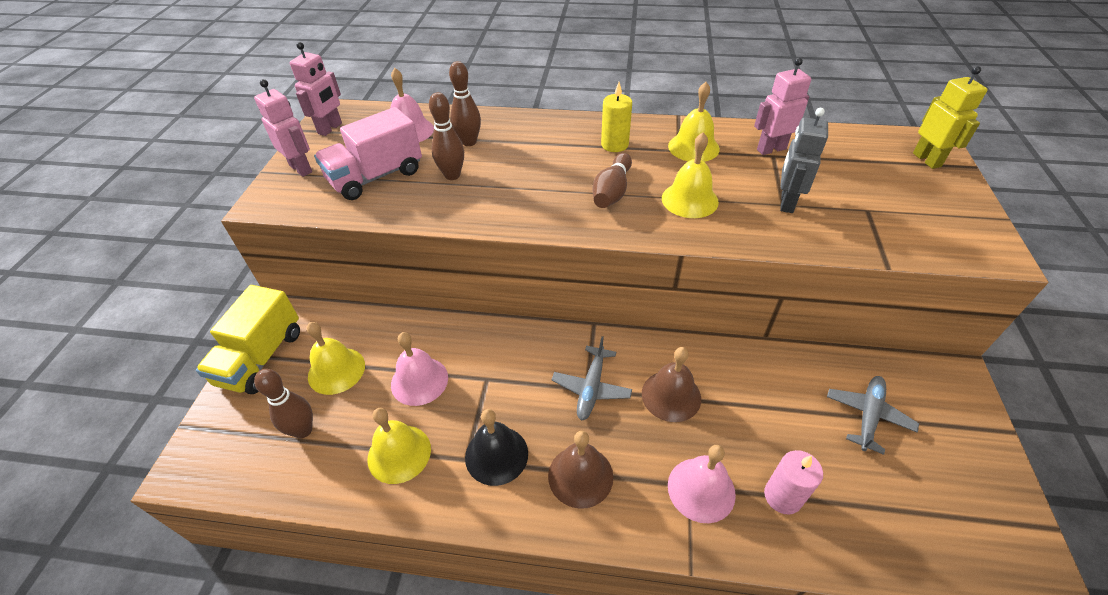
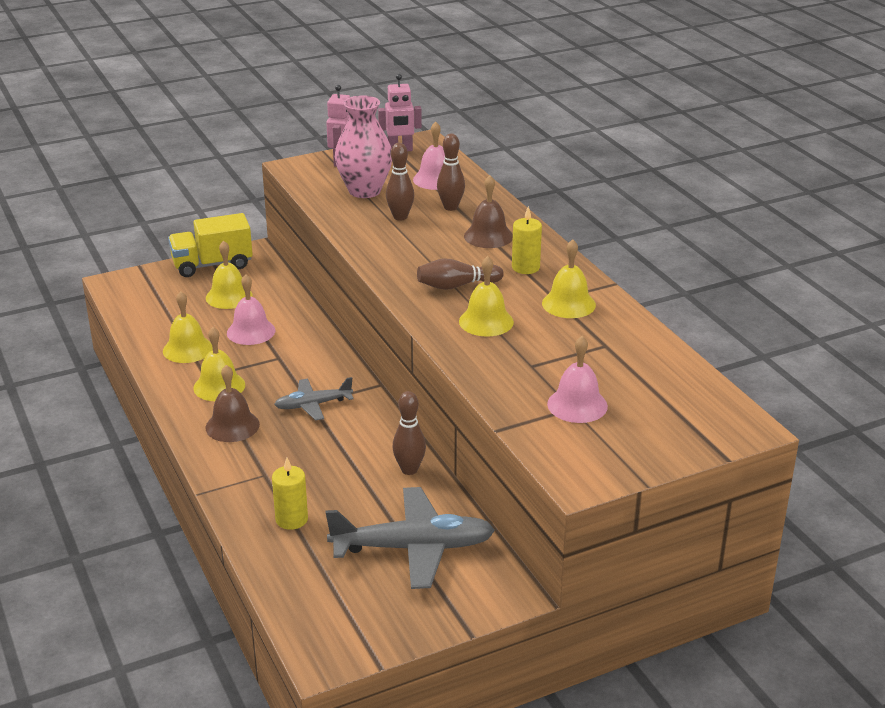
camera: 55 degrees right, 15 degrees down
(303, 430) = (173, 307): brown bowling pin -> brown bowling pin (409, 469)
(376, 177) = (364, 191): pink truck -> pink vase
(496, 455) = (219, 386): black bell -> yellow bell
(671, 395) = (340, 443): brown bell -> brown bell (488, 236)
(701, 489) = (266, 480): pink bell -> pink bell (577, 405)
(771, 149) = (614, 342): pink robot -> none
(782, 496) = (291, 519): pink candle -> yellow candle
(786, 203) = (535, 366): grey robot -> none
(868, 416) = (412, 548): grey plane -> grey plane, size x1.81
(927, 160) = (704, 428): yellow robot -> none

